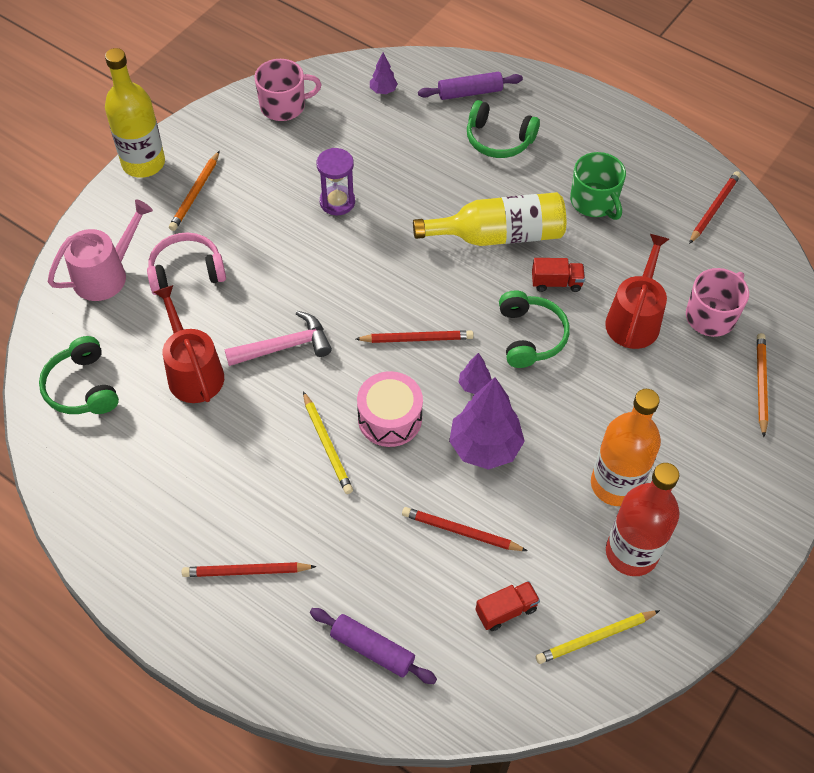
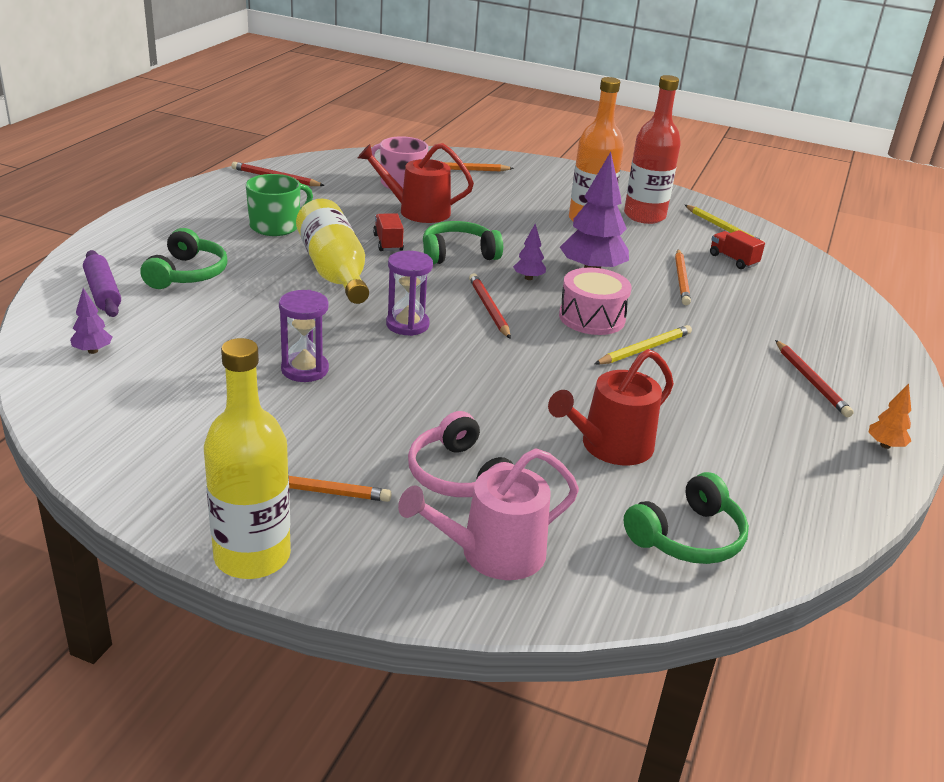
camera: 105 degrees left, 25 degrees down
(106, 274) = (493, 553): pink watering can -> pink watering can turned 60 degrees counterclockwise
(137, 584) = (885, 445): none -> orange tree
(284, 106) = (118, 429): pink mug -> none
(285, 346) = (539, 385): pink hammer -> none
(372, 649) = (818, 312): purple rolling pin -> none
(395, 274) = (407, 325): none -> purple hourglass
(461, 531) = (681, 279): red pencil -> orange pencil

